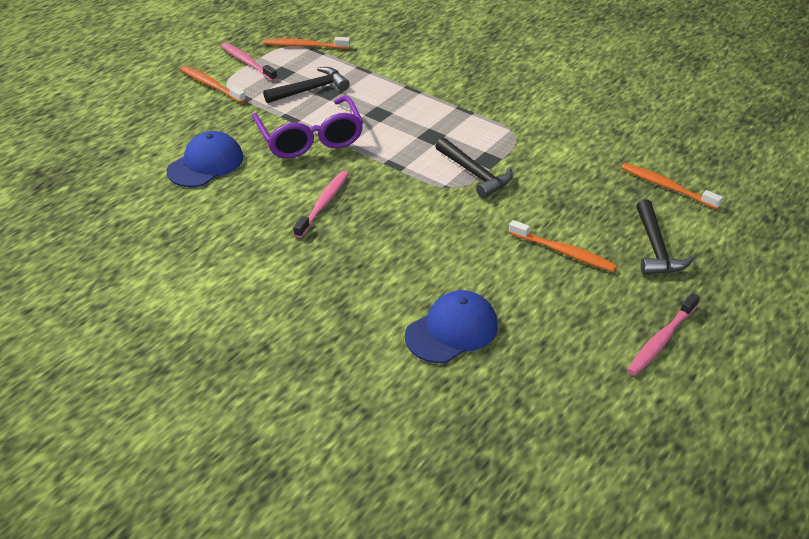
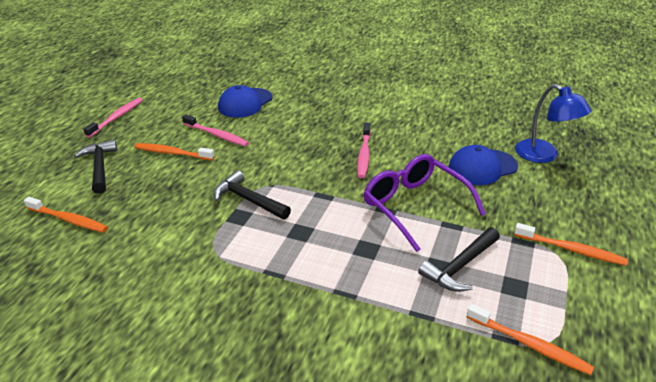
camera: 165 degrees right, 5 degrees down
(125, 164) = (544, 155): none -> blue lamp
(206, 164) = (482, 167): blue cap -> blue cap turned 45 degrees clockwise
(247, 62) = (570, 294): pink toothbrush -> pink toothbrush (217, 135)
(304, 46) = (529, 344): orange toothbrush -> orange toothbrush turned 45 degrees clockwise

